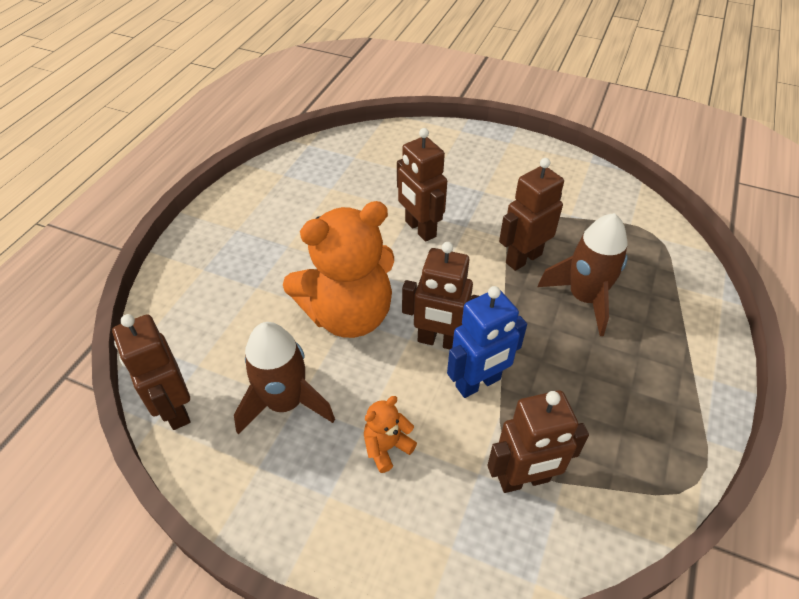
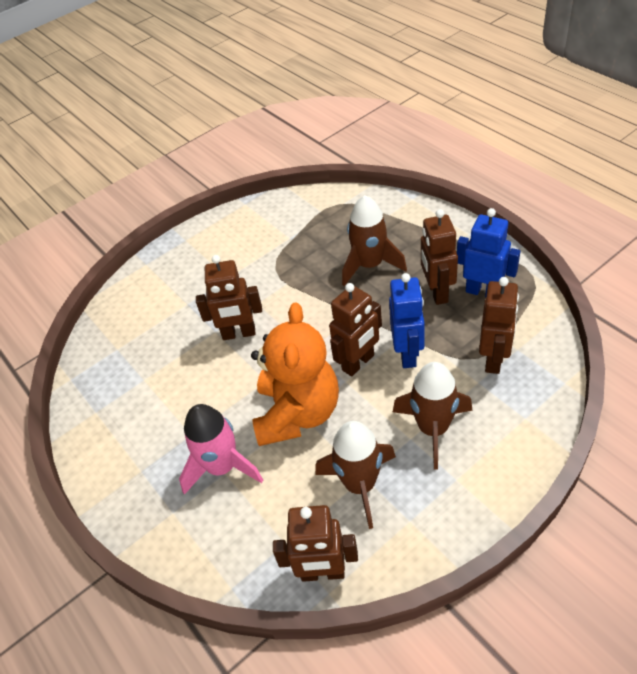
camera: 55 degrees left, 0 degrees up
(262, 283) = (222, 467): none -> pink rocket
(387, 447) = (433, 429): orange teddy bear -> brown rocket
(523, 258) = (312, 282): brown robot -> brown robot (437, 292)
(626, 430) = (483, 292): none -> blue robot

